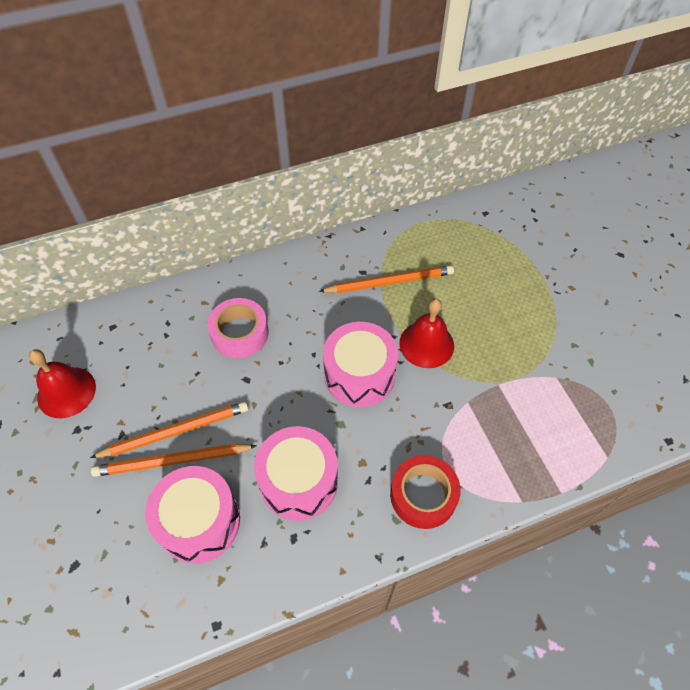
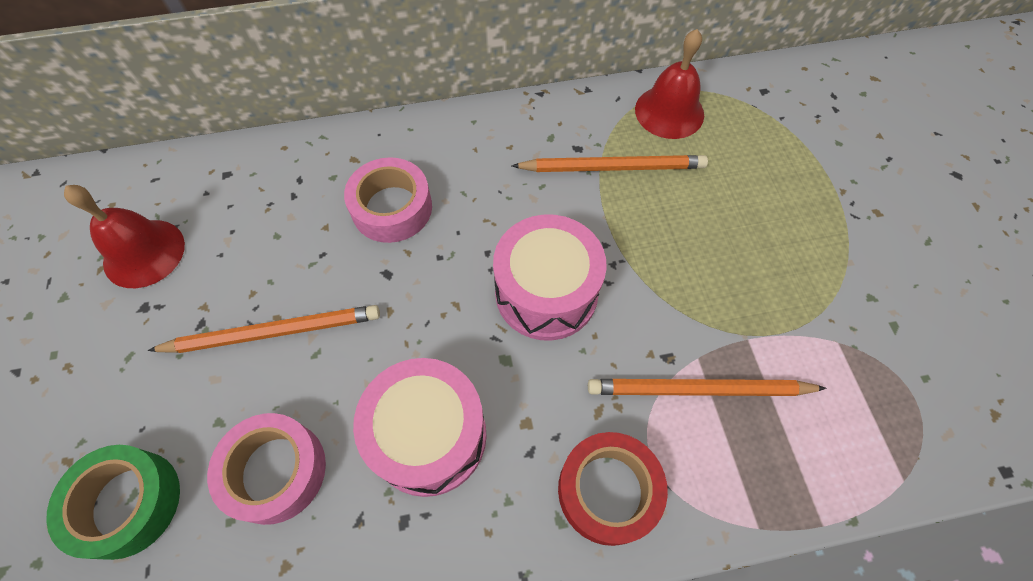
camera: 10 degrees right, 5 degrees up
(102, 560) = (127, 503): none -> green tape
(172, 461) = (259, 374): orange pencil -> orange pencil (699, 390)
(199, 521) = (275, 471): pink drum -> pink tape
(426, 344) = (651, 263): red bell -> red bell (669, 112)

